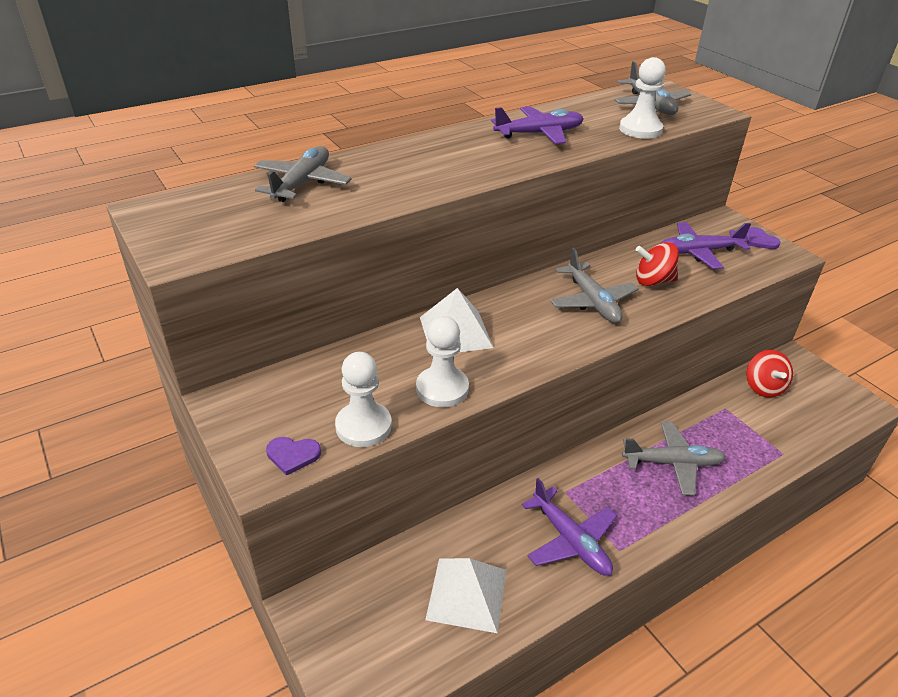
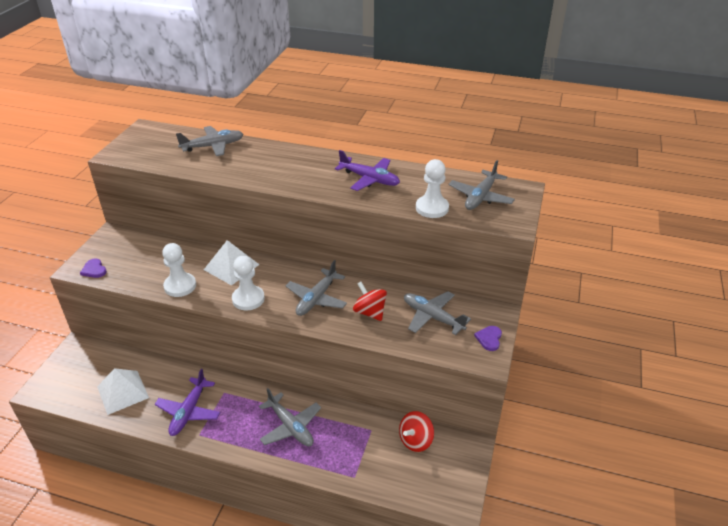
camera: 50 degrees right, 0 degrees up
(363, 426) = (130, 278): white pawn -> white pawn (248, 299)
(698, 252) = (432, 317): purple plane -> grey plane

